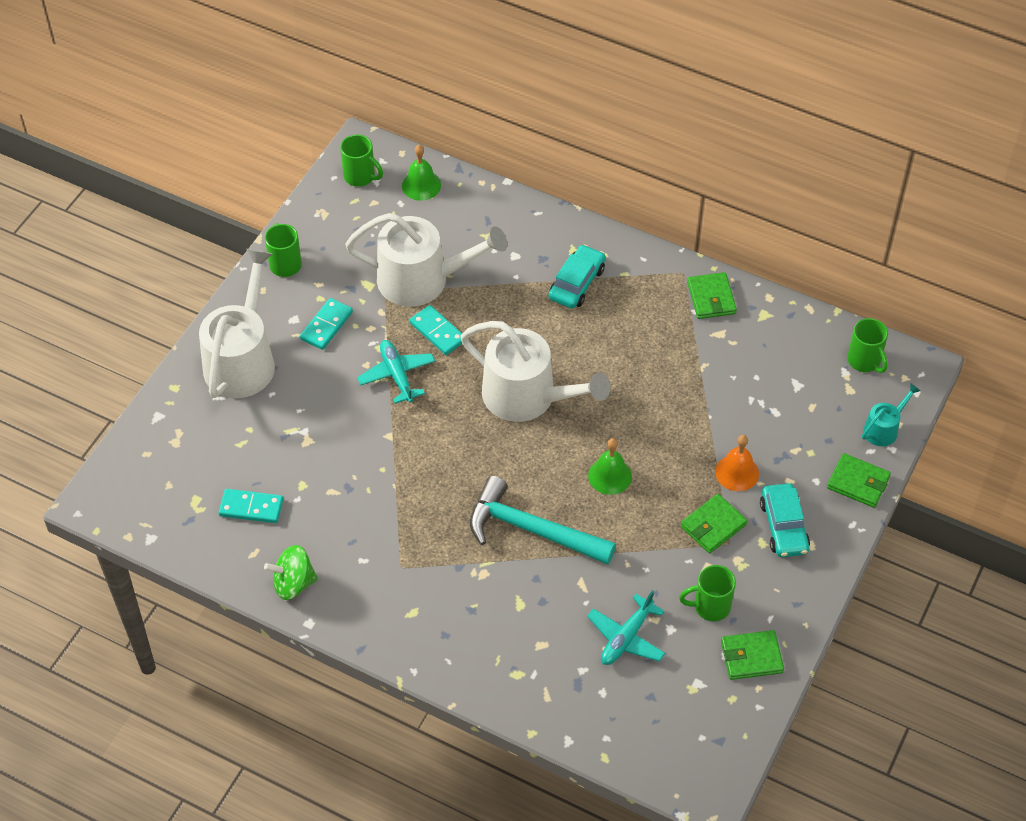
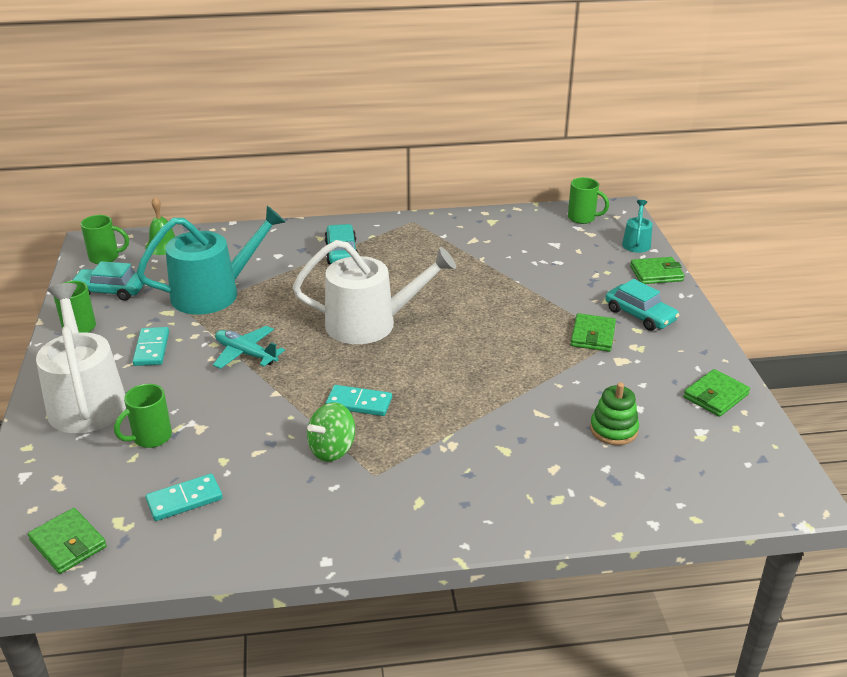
camera: 35 degrees left, 20 degrees down
(293, 583) = (281, 537): green spinning top -> green spinning top (332, 449)
(337, 228) = (110, 291): none -> turquoise car
(421, 280) = (213, 293): white watering can -> turquoise watering can
(437, 332) = (256, 316): turquoise domino -> turquoise domino (359, 403)
(532, 529) = (461, 398): turquoise hammer -> none
(610, 476) = (485, 341): green bell -> none
(626, 637) = (613, 430): turquoise plane -> green stacking toy
(710, 606) = (649, 381): green mug -> green mug (151, 437)
(711, 298) = (447, 226): green wallet -> green wallet (68, 544)
(737, 472) = (572, 301): orange bell -> none

